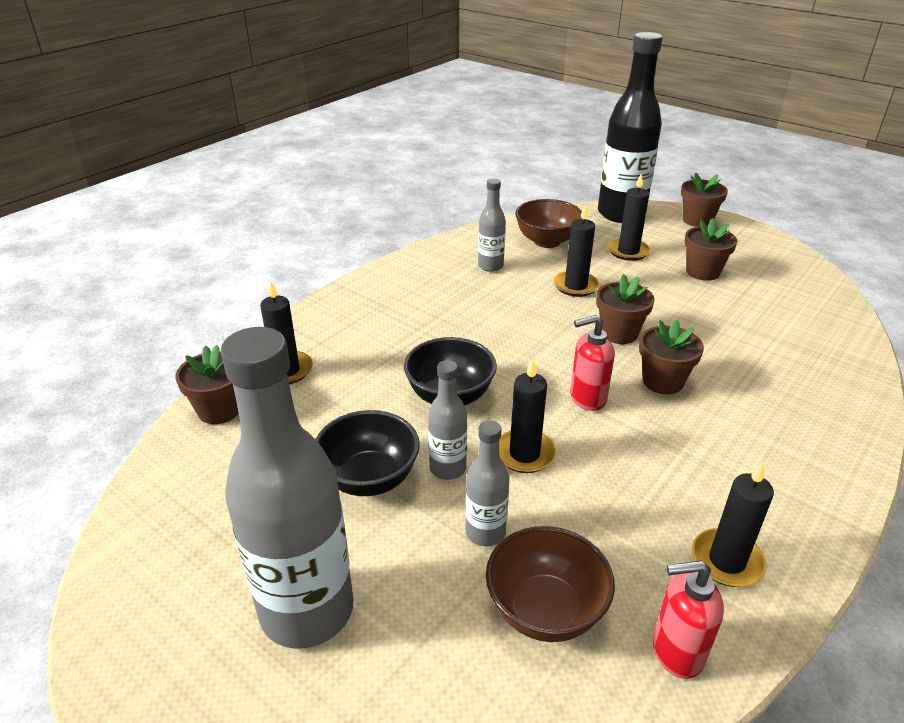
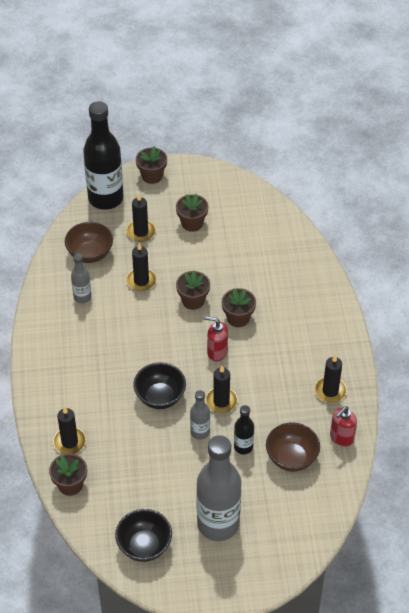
camera: 45 degrees left, 15 degrees up
(369, 479) = (176, 461): black bowl -> black bowl (144, 546)
(485, 532) = (243, 447): grey bottle -> black bottle
(587, 398) = (217, 352): red soap dispenser -> red soap dispenser turned 75 degrees clockwise

